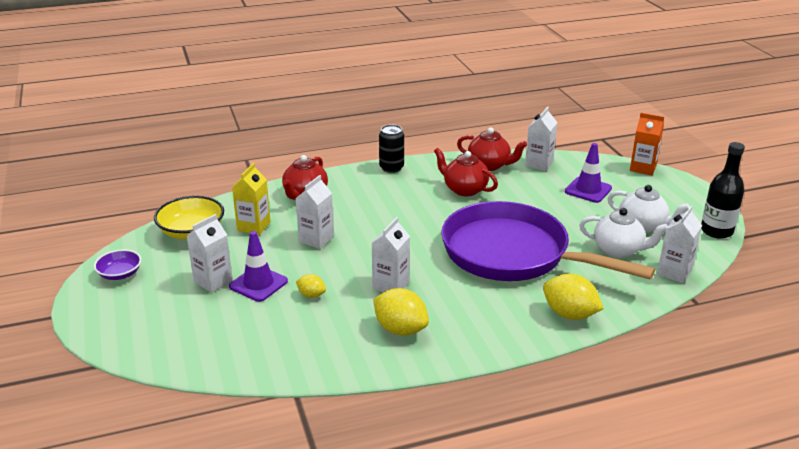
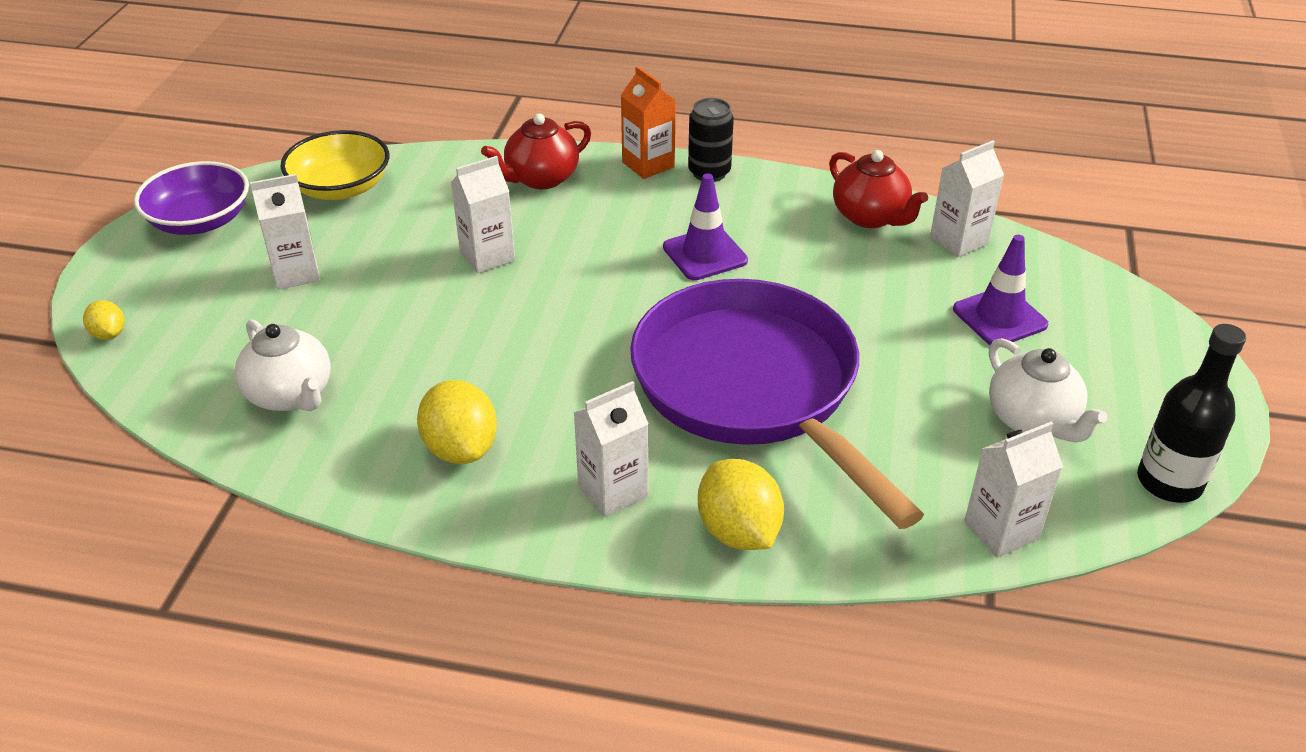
camera: 30 degrees right, 10 degrees up
(120, 274) = (200, 221): purple bowl -> purple bowl, size x1.62
(254, 226) = (425, 206): yellow carton -> none
(258, 284) = (346, 299): purple traffic cone -> purple traffic cone (705, 254)
(311, 295) = (396, 344): yellow lemon -> yellow lemon (109, 334)
(391, 285) = (517, 370): white carton -> white carton (613, 491)
(464, 189) = (787, 247): red teapot -> none
(618, 250) = (941, 449): white teapot -> white teapot (291, 395)
(643, 168) = (1147, 309): orange carton -> orange carton (648, 164)

